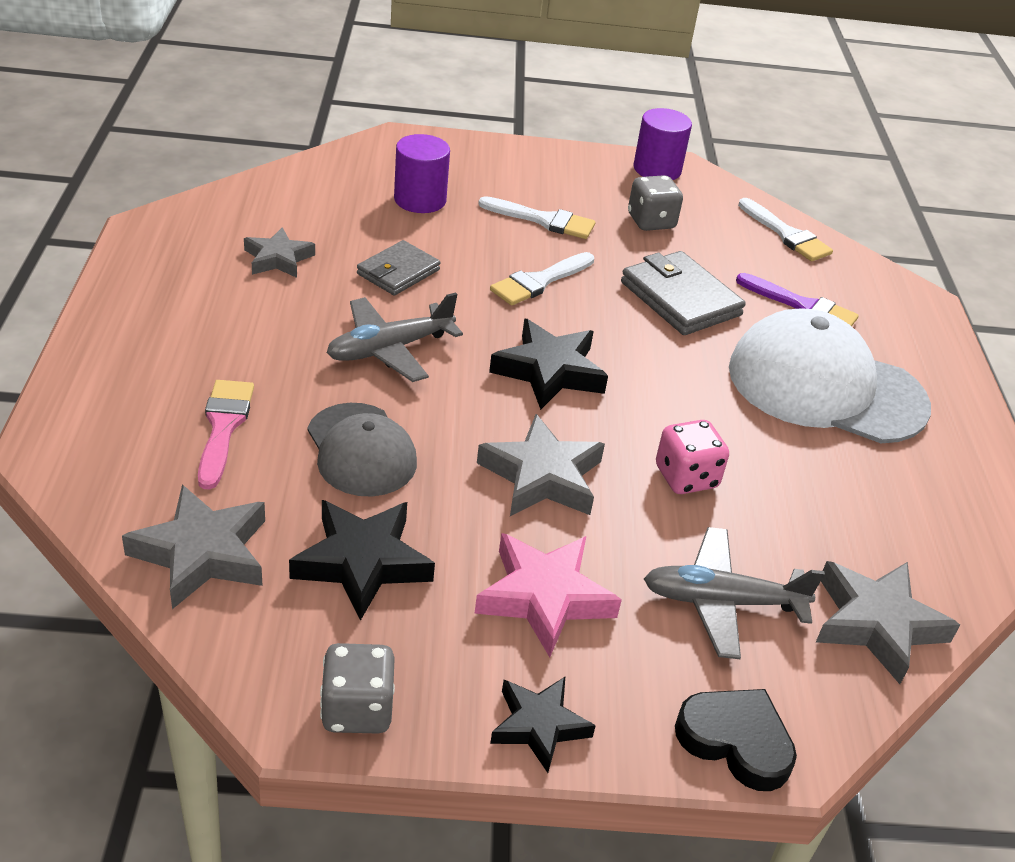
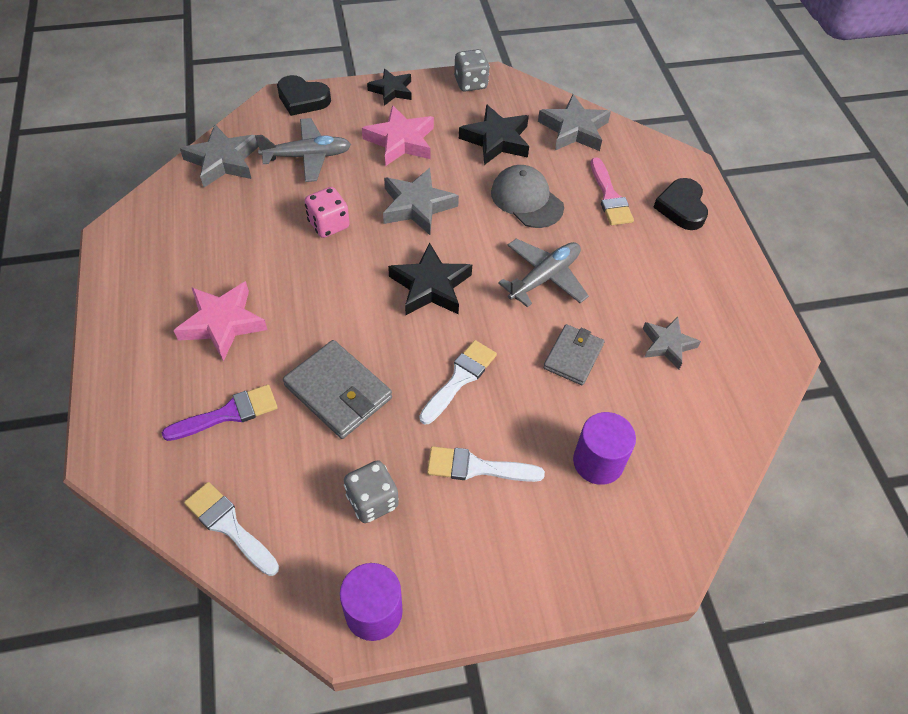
camera: 170 degrees right, 15 degrees up
(122, 389) = (681, 207): none -> black heart
(802, 306) = (228, 414): purple brush -> purple brush turned 135 degrees clockwise
(826, 387) = (222, 323): white cap -> pink star

